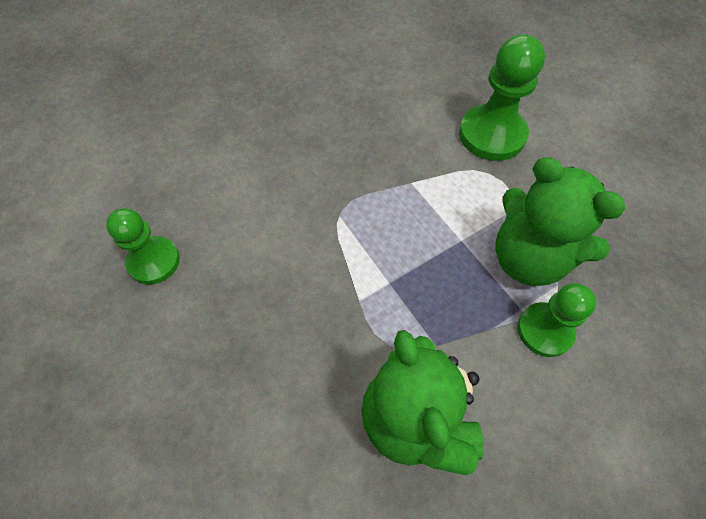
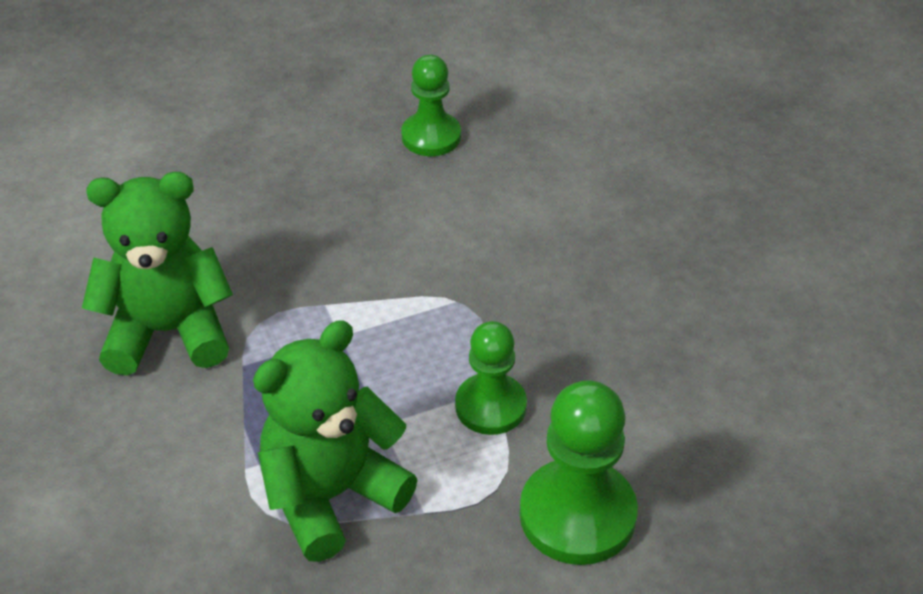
camera: 100 degrees right, 15 degrees down
(544, 330) = (221, 481): green pawn -> green pawn (490, 406)

